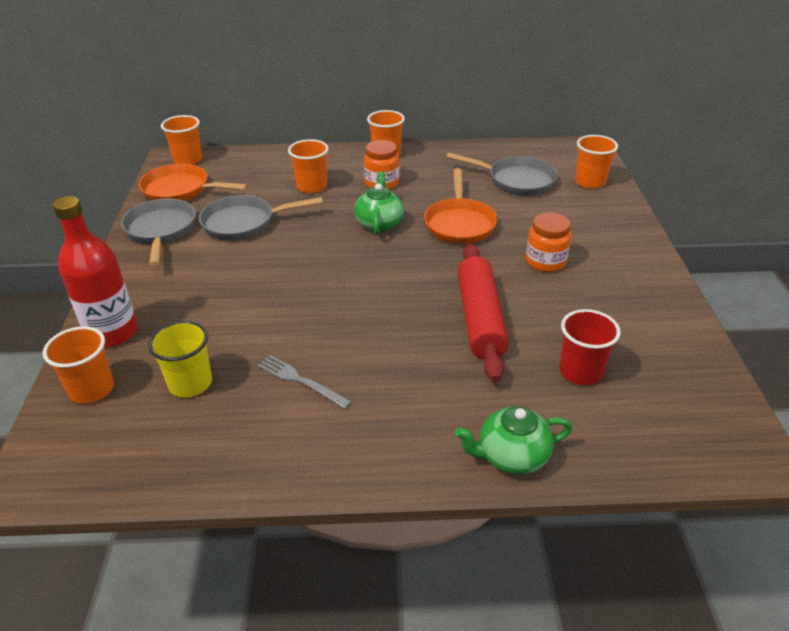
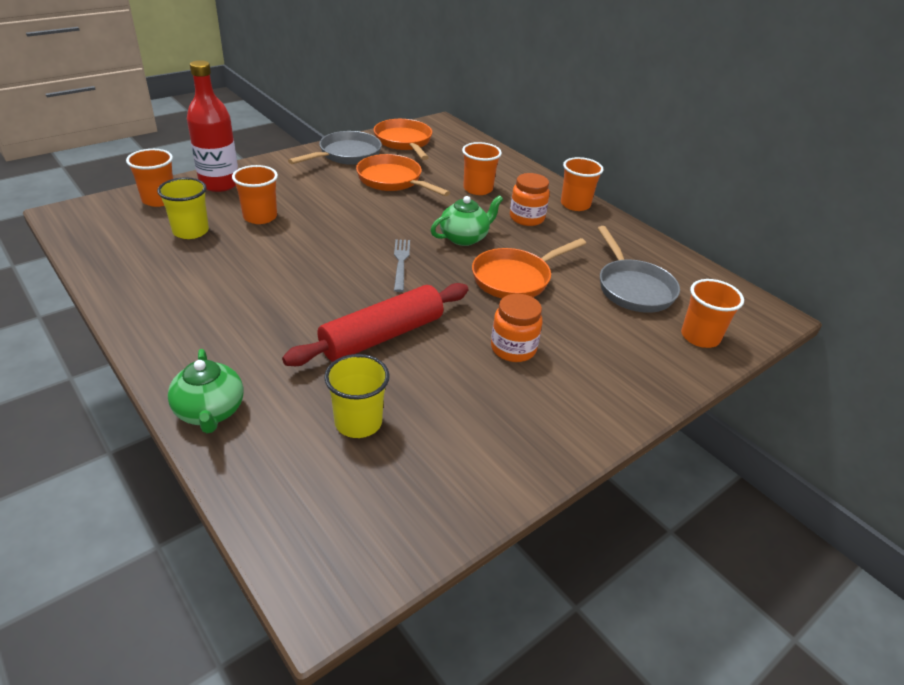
camera: 50 degrees right, 0 degrees up
(188, 160) = (446, 129): orange cup -> orange cup (260, 217)
(244, 223) = (392, 180): grey pan -> orange pan
(300, 381) = (227, 274): grey fork -> grey fork (401, 263)
(511, 456) = (210, 412): green teapot -> green teapot turned 150 degrees counterclockwise
(580, 372) = (358, 422): red cup -> yellow cup

